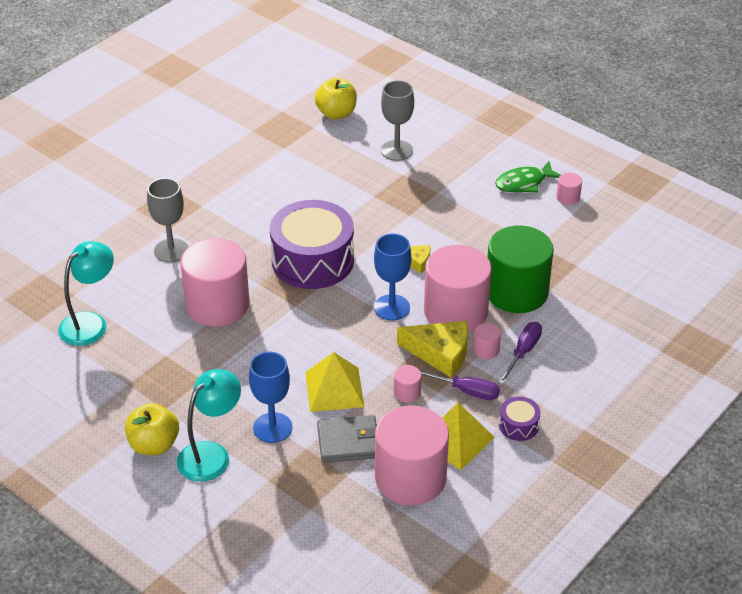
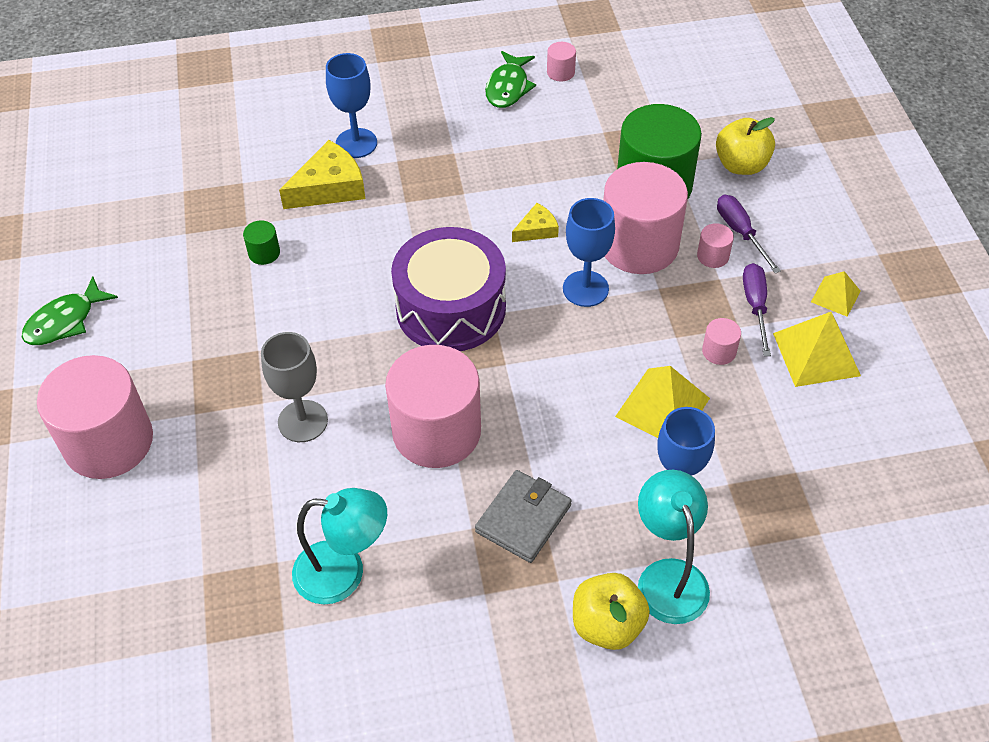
camera: 50 degrees left, 10 degrees up
(90, 323) = (344, 573): turquoise lamp -> turquoise lamp turned 105 degrees clockwise
(147, 128) = (65, 321): none -> green fish
(271, 166) = (264, 253): none -> green cylinder
(336, 113) = (243, 152): yellow apple -> yellow apple (741, 165)
(348, 442) = (750, 441): grey wallet -> grey wallet (523, 518)
(397, 150) = (356, 143): grey goblet -> blue goblet
(410, 478) = (841, 422): pink cylinder -> pink cylinder (108, 442)
(440, 353) = (686, 292): yellow cheese -> yellow cheese (329, 187)
(465, 391) = (755, 306): purple screwdriver -> purple screwdriver turned 60 degrees counterclockwise
(518, 425) = (835, 296): purple drum -> yellow pyramid

